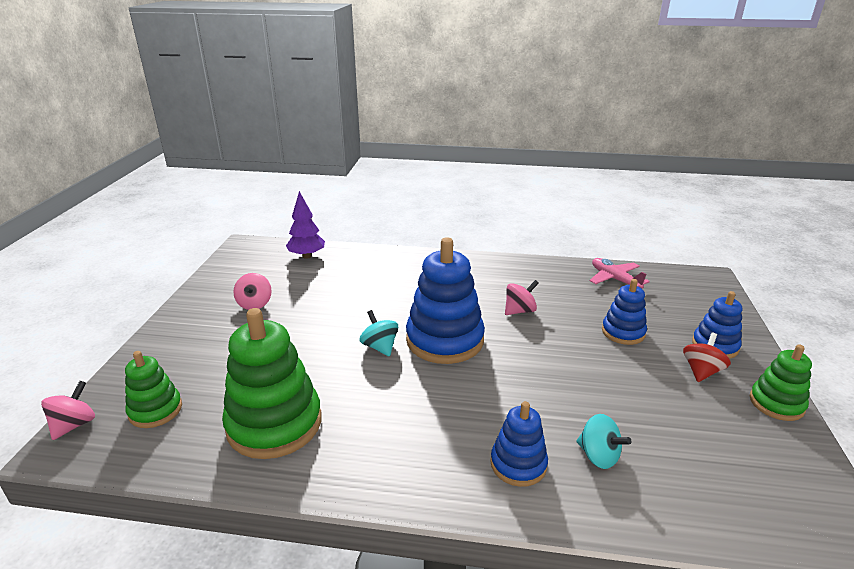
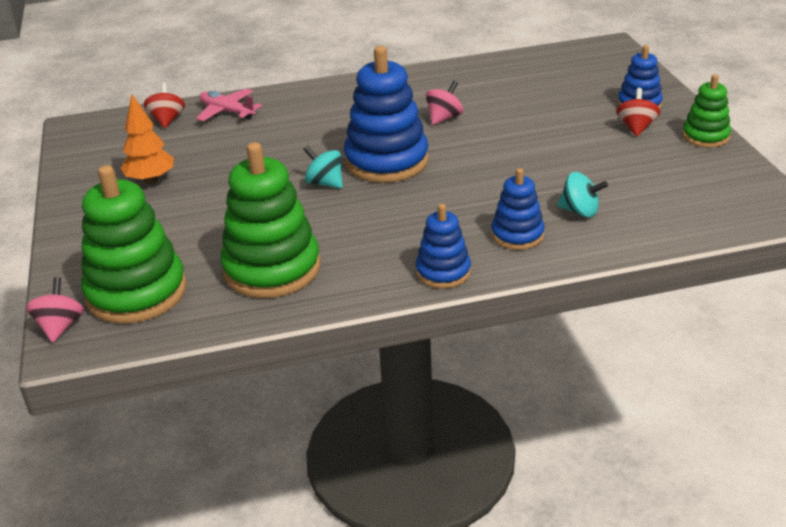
camera: 20 degrees left, 5 degrees up
(155, 410) = (136, 293): green stacking toy -> green stacking toy, size x1.81
(255, 304) = (151, 180): pink spinning top -> orange tree
(307, 256) = (167, 120): purple tree -> red spinning top
(614, 279) = (521, 67): pink plane -> pink plane (227, 112)
(623, 332) = (553, 113): blue stacking toy -> blue stacking toy (443, 272)

